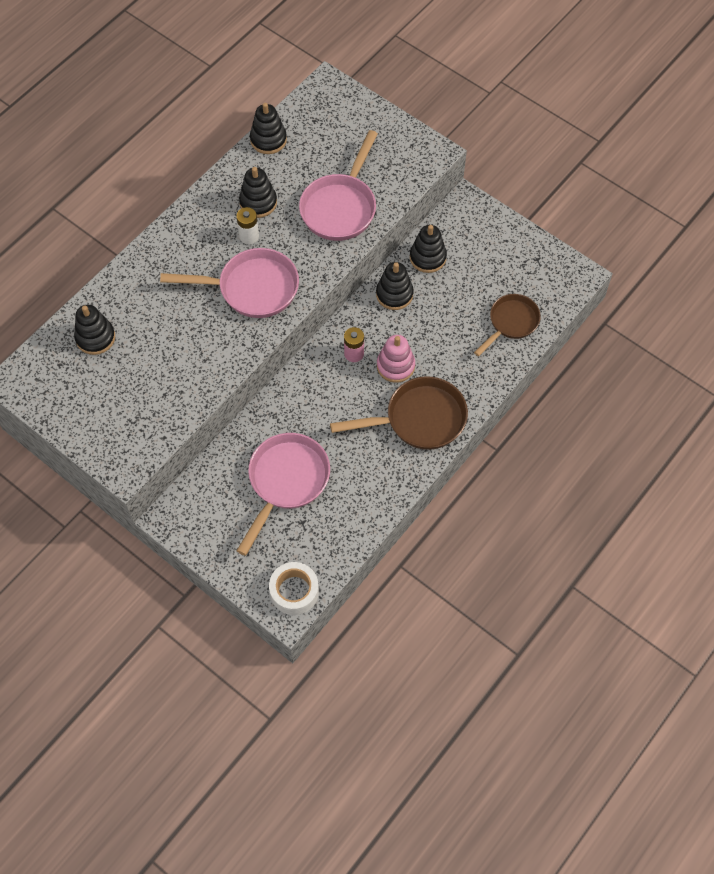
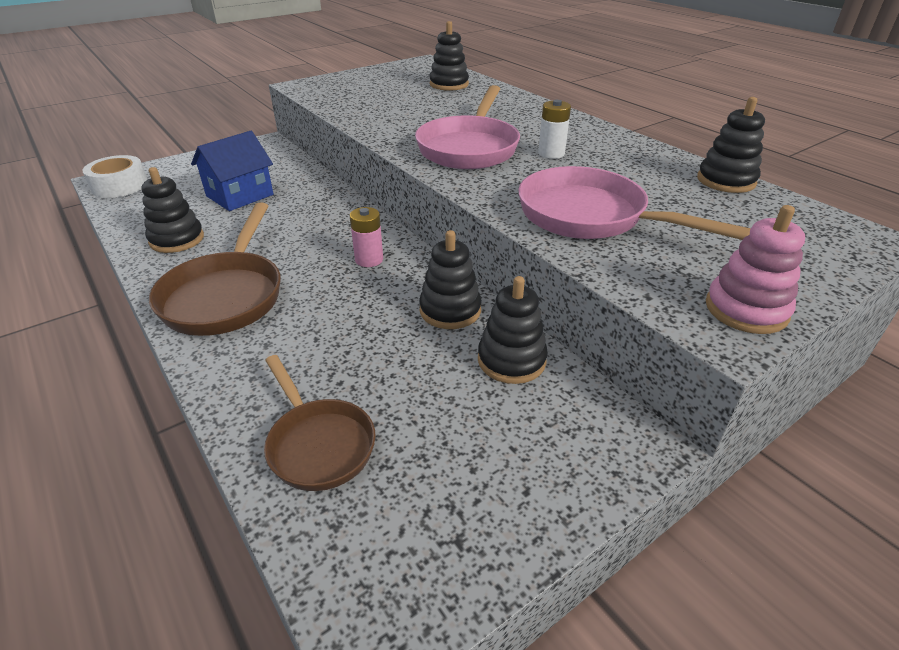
camera: 105 degrees right, 25 degrees down
(258, 202) = (607, 163): black stacking toy -> black stacking toy (177, 239)
(286, 482) = (240, 195): pink pan -> blue house
(395, 366) = (325, 290): pink stacking toy -> pink stacking toy (746, 309)

